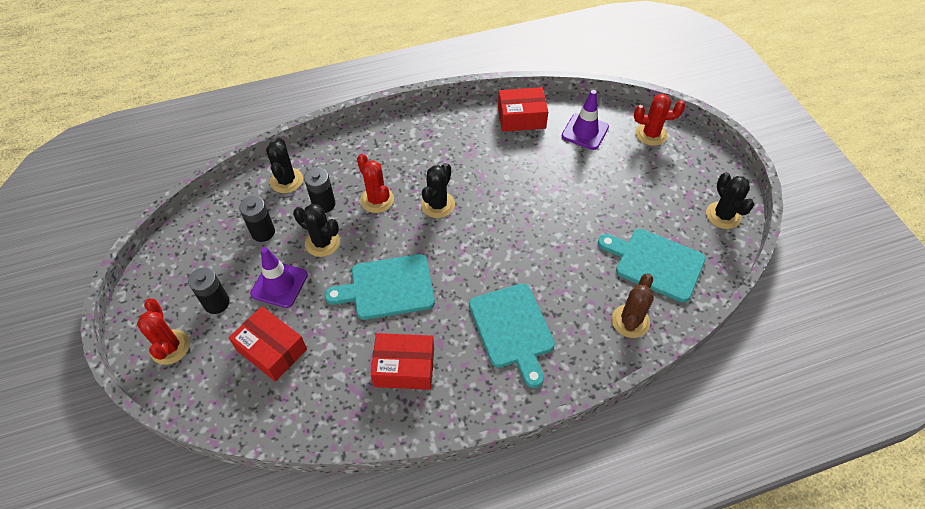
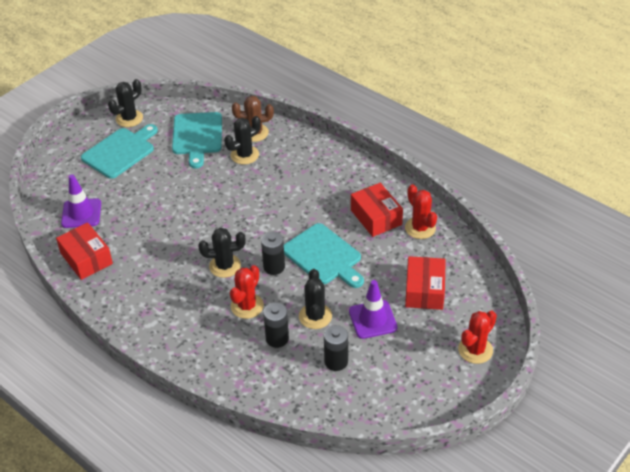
camera: 120 degrees left, 10 degrees down
(216, 303) = (420, 347): black battery -> black battery (274, 267)
(286, 181) = (271, 381): black cactus -> black cactus (244, 155)
(512, 329) = (304, 180): turquoise cutting board -> turquoise cutting board (120, 151)
(651, 134) = (62, 176): red cactus -> red cactus (420, 228)

